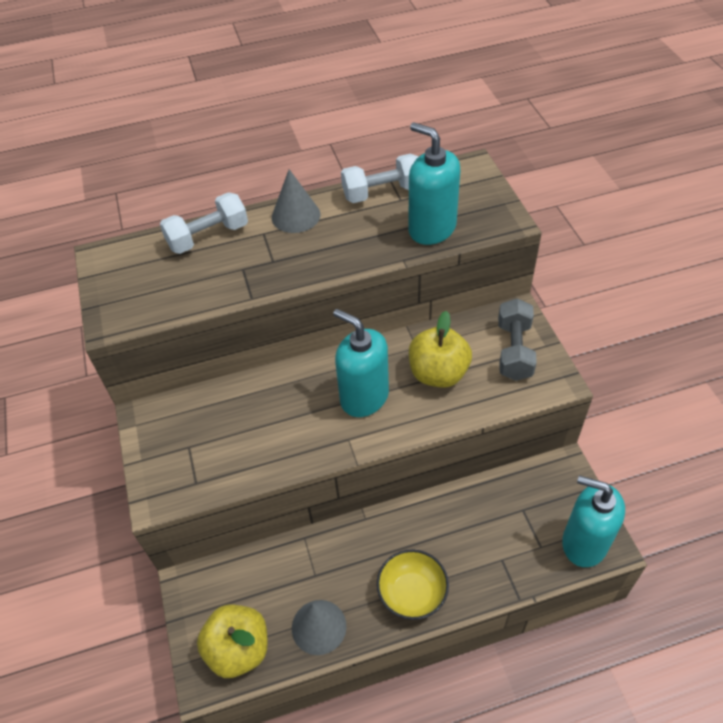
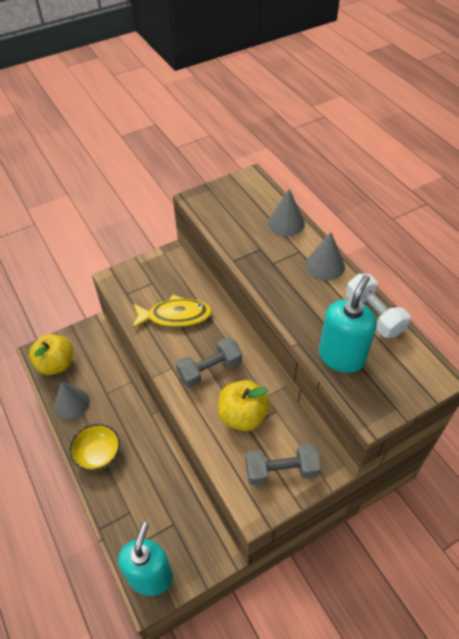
camera: 75 degrees right, 0 degrees up
(208, 236) = (286, 223): white dumbbell -> grey cone
(262, 424) = (175, 316): none -> yellow fish
(364, 397) = (209, 370): turquoise soap dispenser -> grey dumbbell

